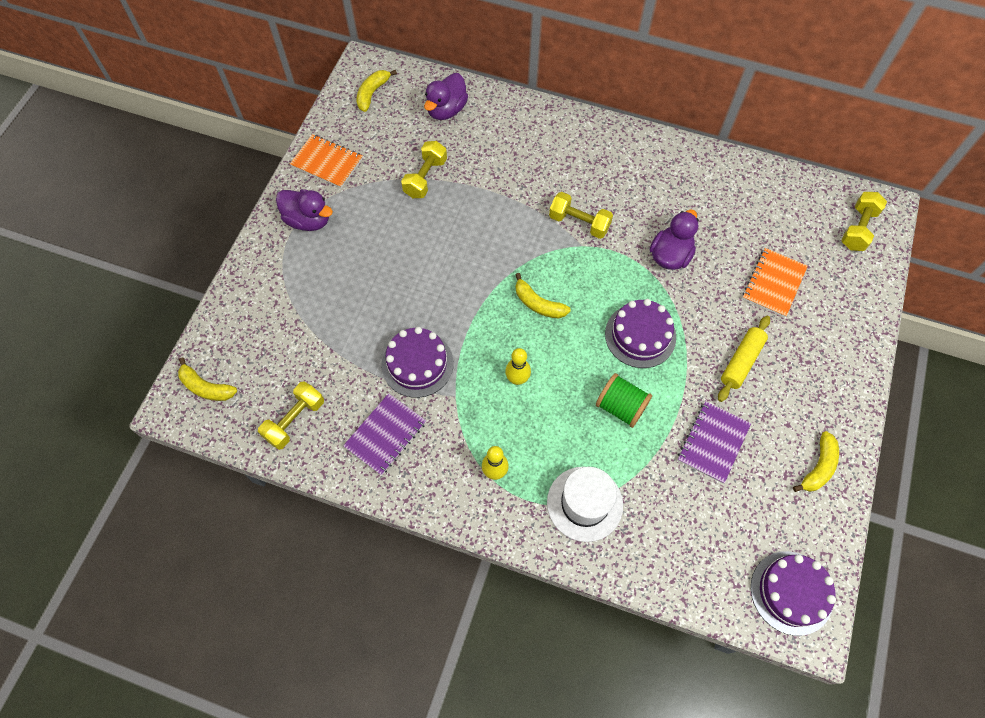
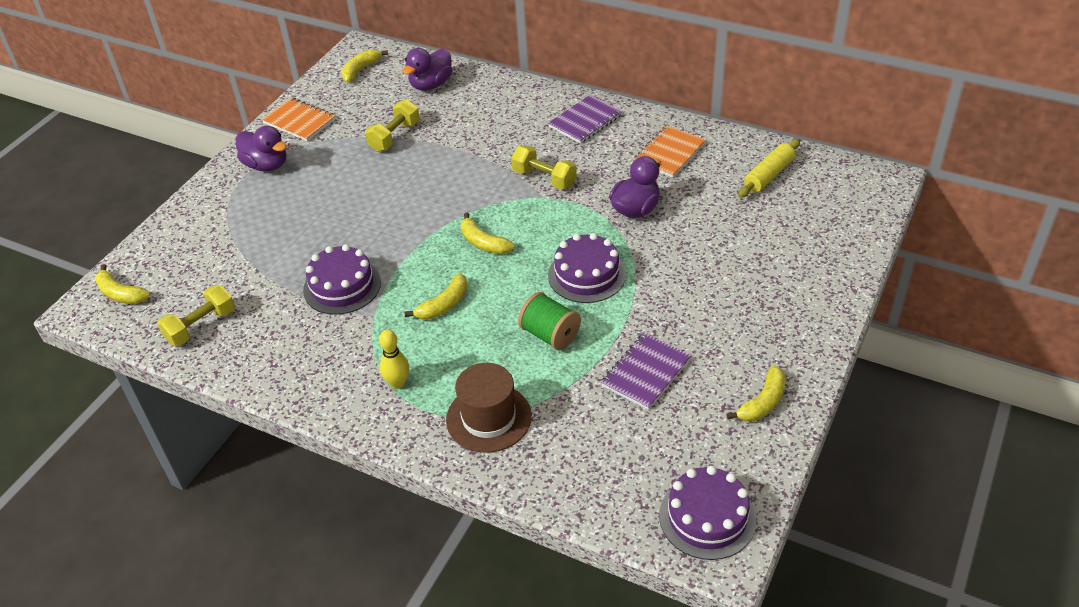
camera: 10 degrees right, 20 degrees down
(385, 435) = (291, 344): purple notebook -> purple notebook (585, 121)
(517, 379) = (444, 305): yellow bowling pin -> yellow banana
(584, 503) = (489, 418): white hat -> brown hat
(741, 362) = (694, 303): yellow rolling pin -> yellow rolling pin (768, 175)
(773, 283) = (744, 238): orange notebook -> orange notebook (669, 153)
(858, 229) = (849, 195): yellow dumbbell -> none

